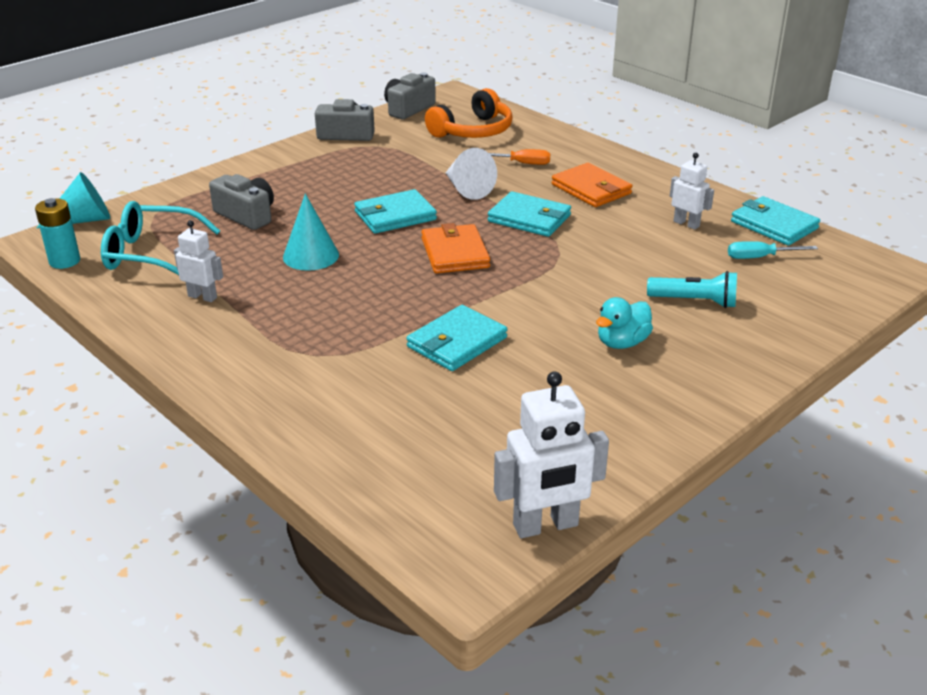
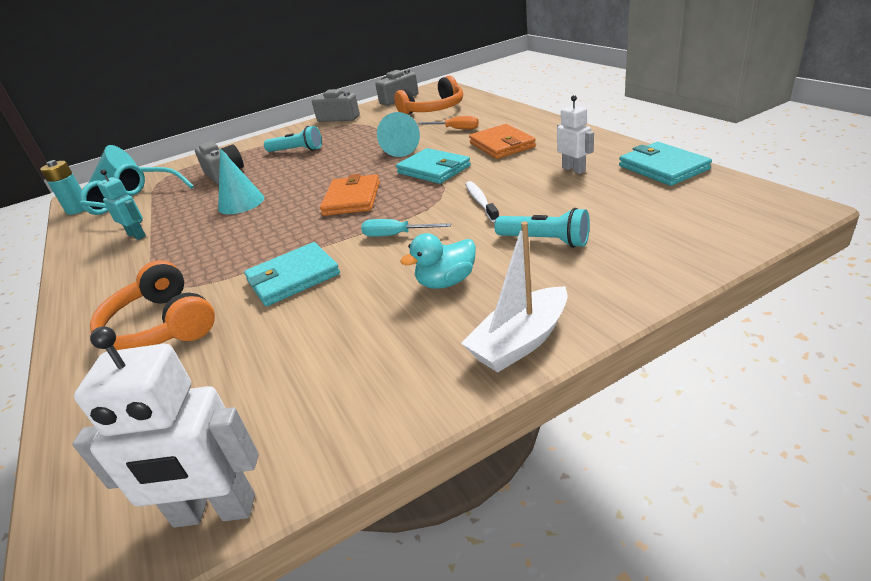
camera: 20 degrees right, 0 degrees up
(202, 297) = (137, 235): white robot -> turquoise robot
(324, 184) = (297, 151): none -> turquoise flashlight
(348, 394) = (162, 325): none -> orange headphones
(395, 216) = (328, 171): turquoise wallet -> none
(467, 189) = (399, 149): white cone -> turquoise cone
(607, 259) = (480, 201): none -> white toothbrush
(717, 391) = (520, 342): none -> white boat
(760, 257) = (635, 197): turquoise screwdriver -> turquoise screwdriver (396, 235)

